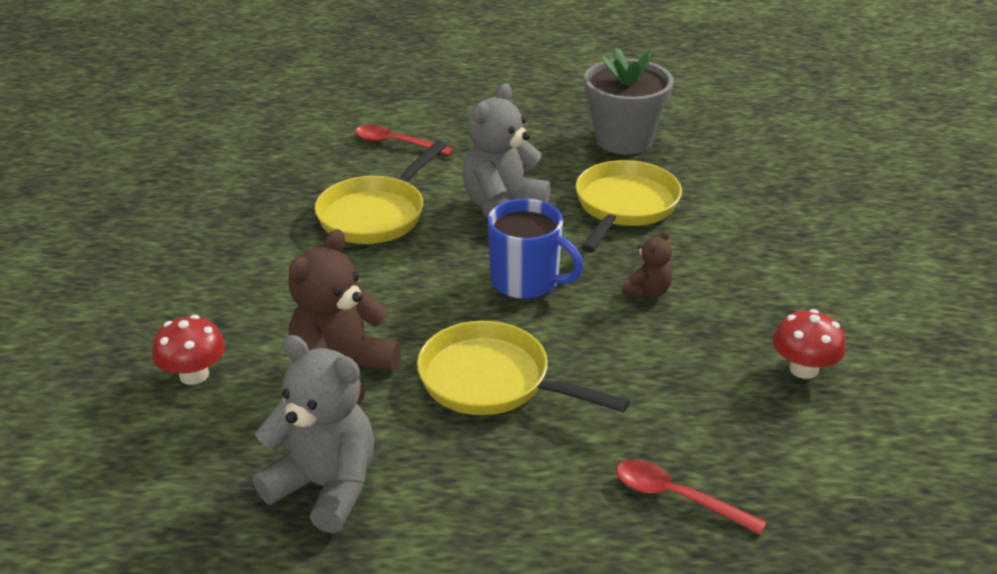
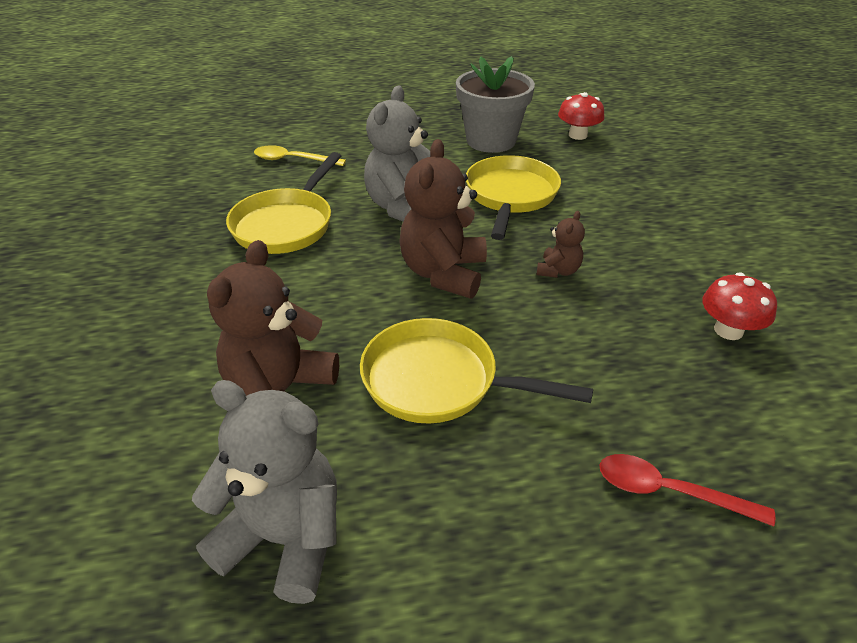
camera: 10 degrees left, 5 degrees up
(194, 375) = (117, 415): red mushroom -> red mushroom (577, 135)
(396, 143) = (293, 160): red spoon -> yellow spoon
(526, 281) = (443, 273): blue mug -> brown teddy bear

